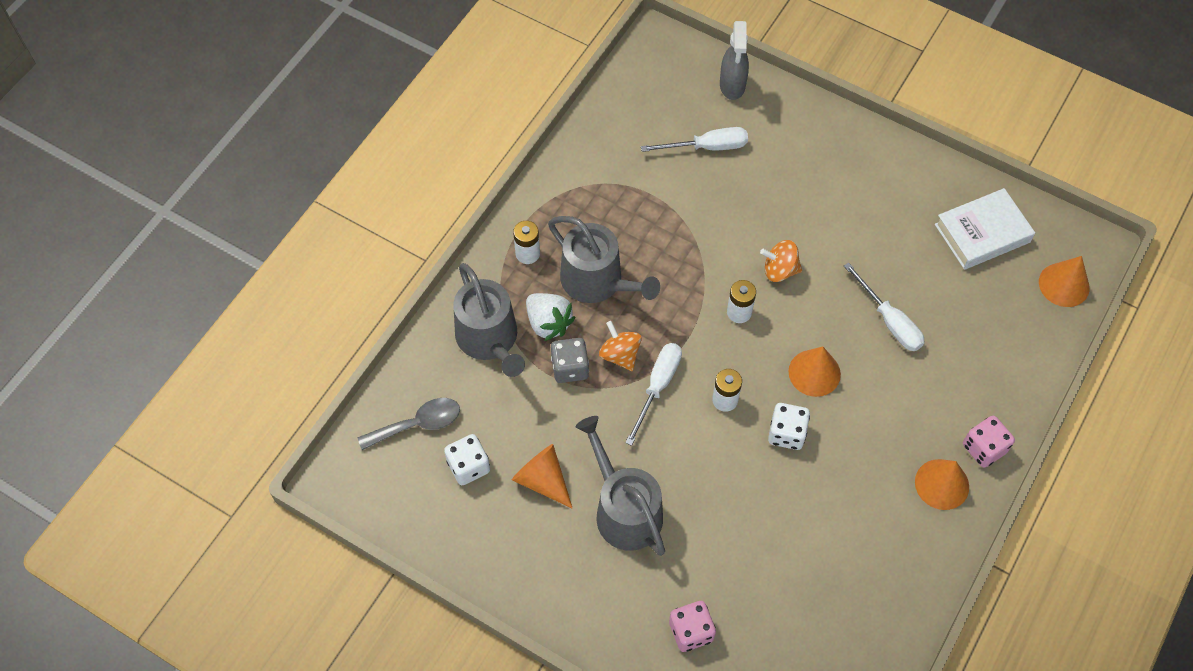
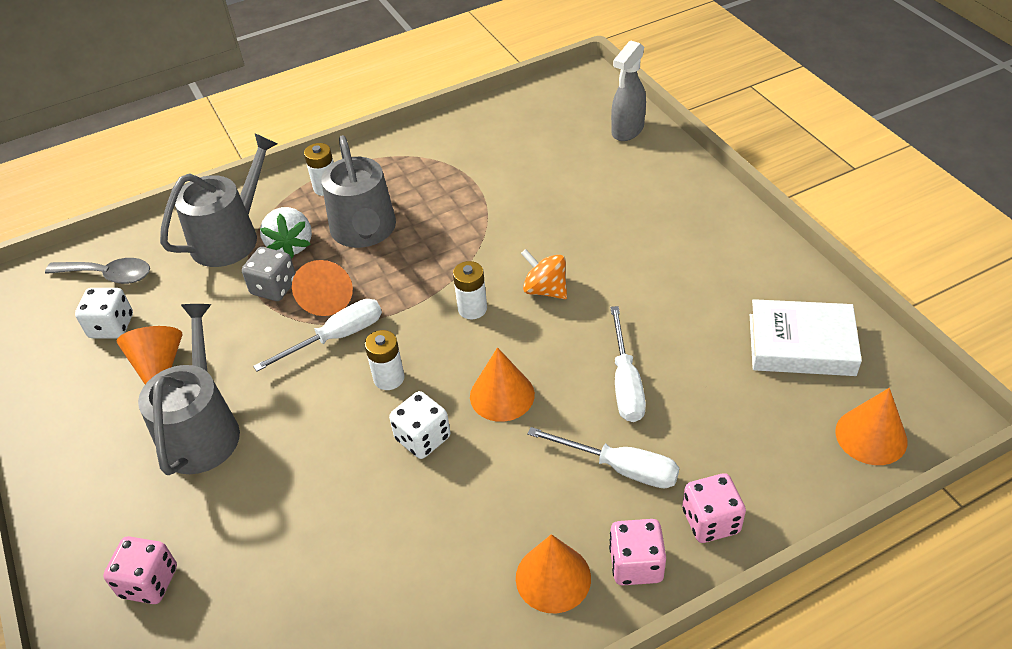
camera: 35 degrees right, 15 degrees down
(489, 339) = (231, 237): grey watering can -> grey watering can turned 150 degrees counterclockwise
(620, 355) = (328, 296): orange spinning top -> orange cone
(707, 147) = (561, 167): white screwdriver -> white screwdriver (619, 468)
(1007, 395) = (710, 521): none -> pink dice

